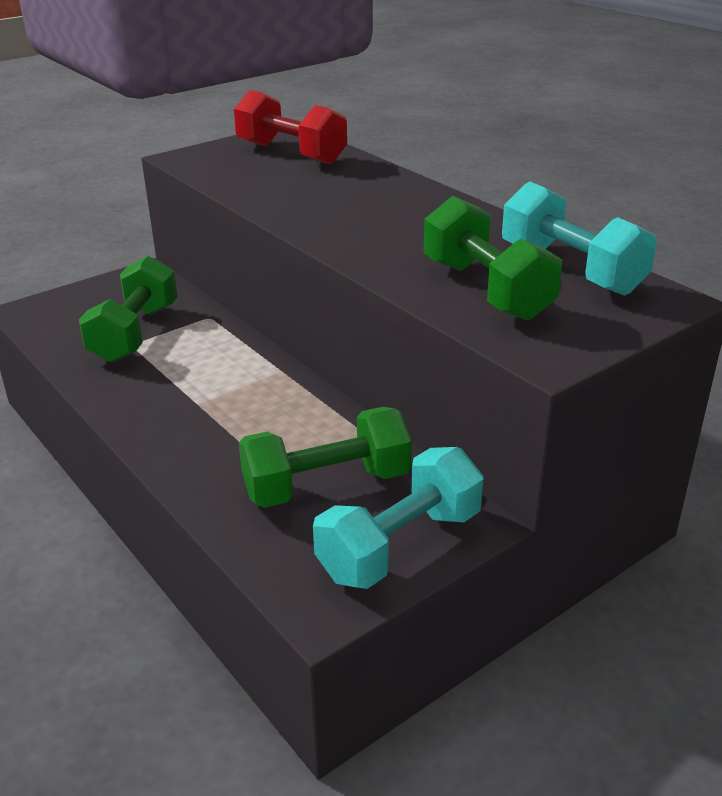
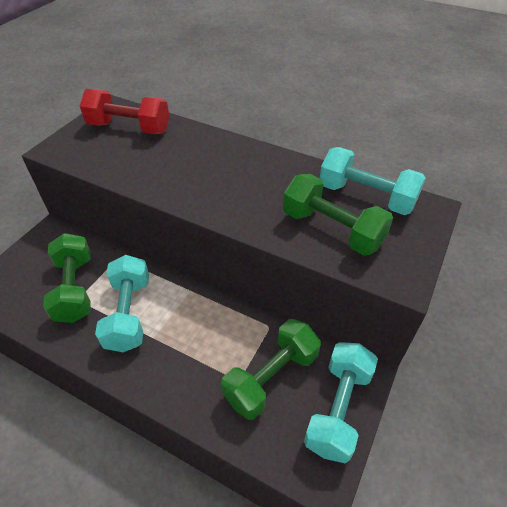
camera: 25 degrees left, 15 degrees up
(184, 373) = (129, 314): none -> turquoise dumbbell

